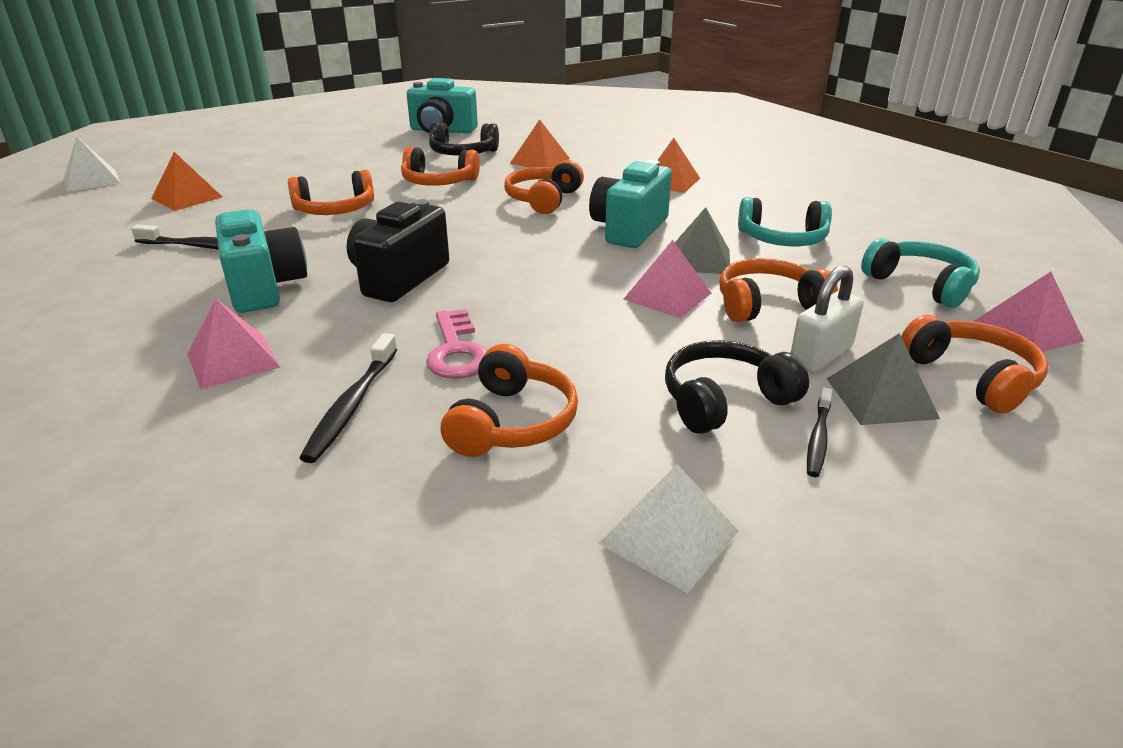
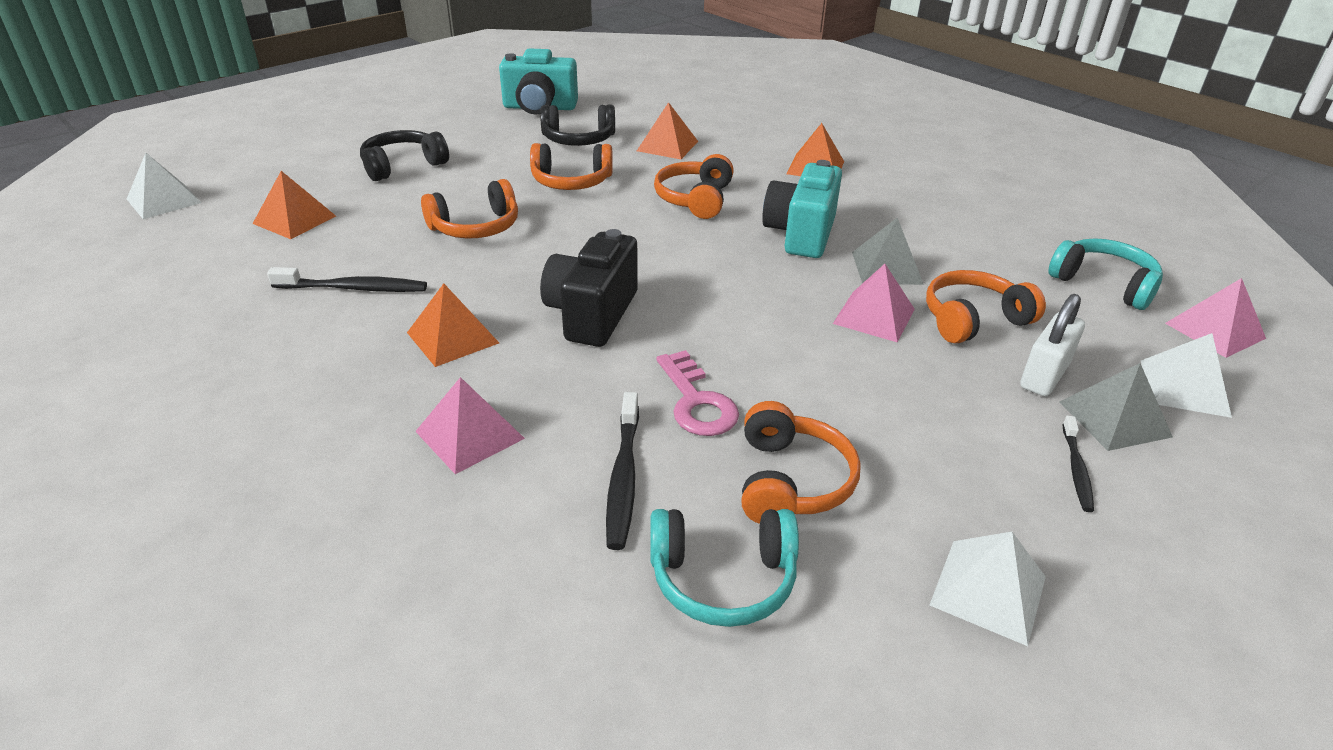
camera: 10 degrees left, 5 degrees up
(265, 287) = (453, 337): turquoise camera -> orange pyramid
(725, 400) = (977, 436): black headphones -> black headphones (403, 166)
(782, 239) = (956, 236): turquoise headphones -> turquoise headphones (722, 578)
(971, 377) = (1184, 388): orange headphones -> white pyramid

